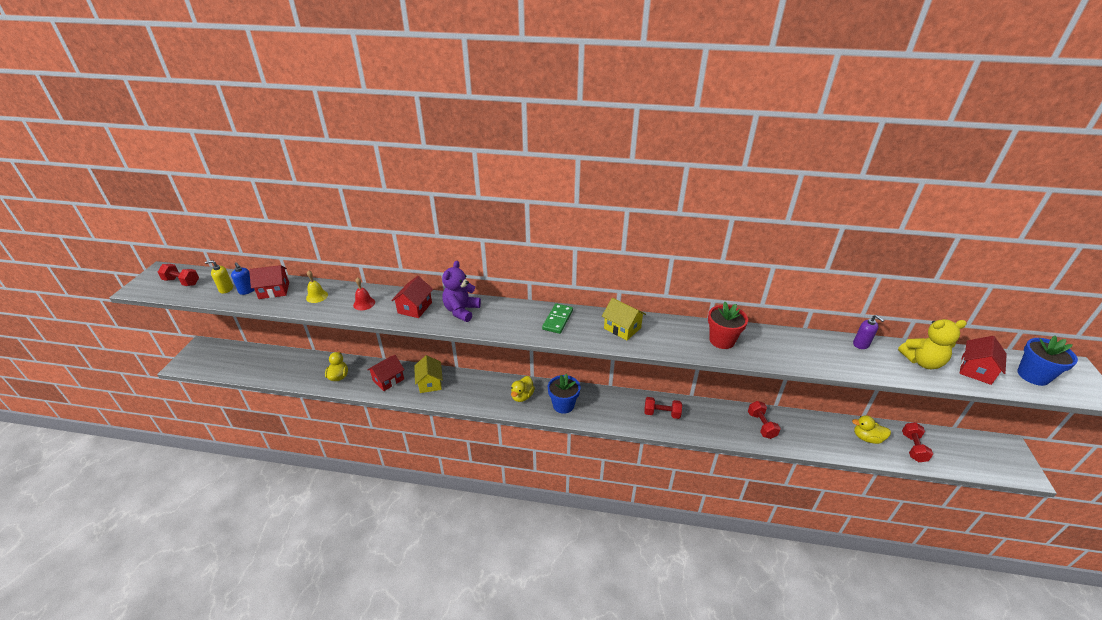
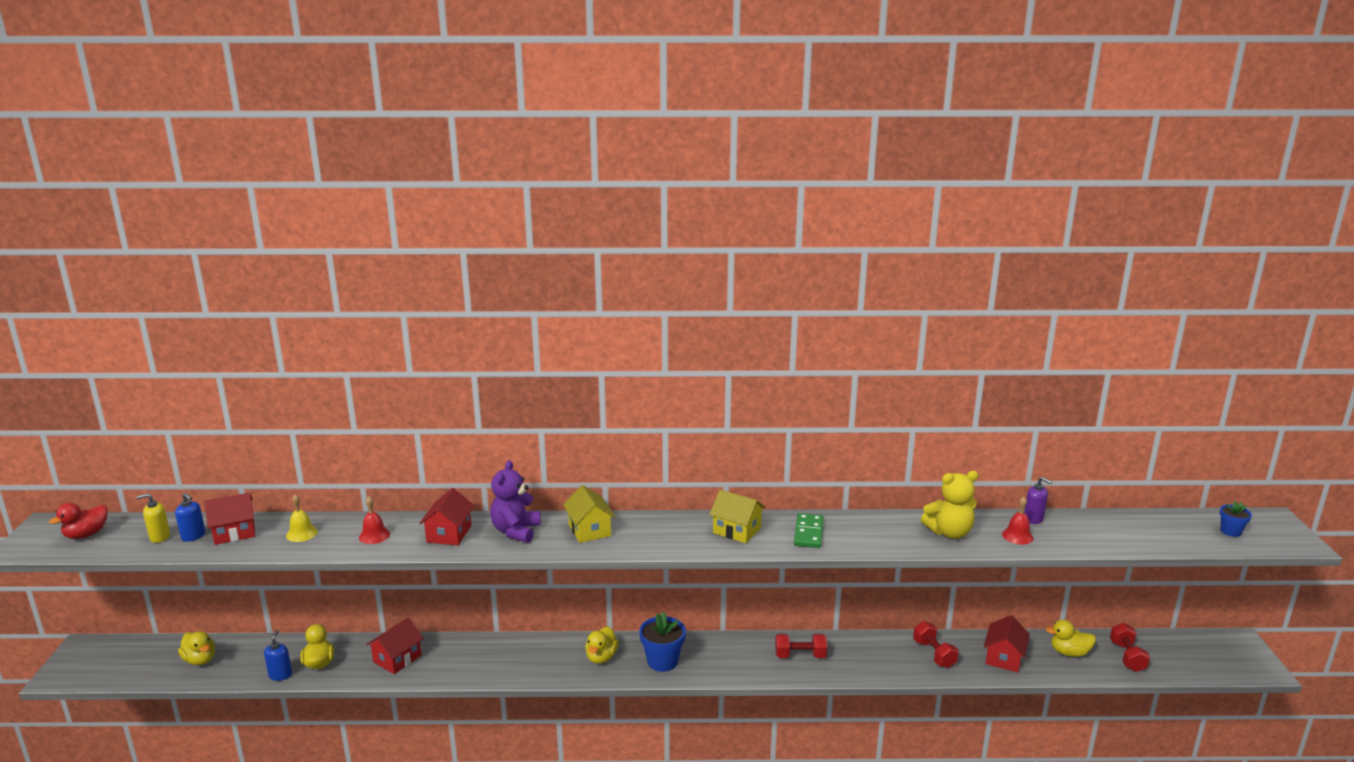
camera: 10 degrees left, 15 degrees down
(182, 282) = (86, 534): red dumbbell -> red duck
(267, 364) = (200, 660): none -> yellow duck
(313, 382) = (280, 675): none -> blue soap dispenser
(430, 383) = (462, 656): yellow house -> yellow house (589, 530)
(557, 320) = (649, 529): green domino -> green domino (808, 533)
(722, 340) = (865, 531): red flower pot -> none
(845, 359) = (1017, 536): none -> red bell
(922, 362) = (1106, 530): yellow teddy bear -> yellow teddy bear (949, 532)
(976, 370) = (1167, 532): red house -> red house (1004, 657)
(1033, 376) = (1230, 531): blue flower pot -> blue flower pot, size x0.58

